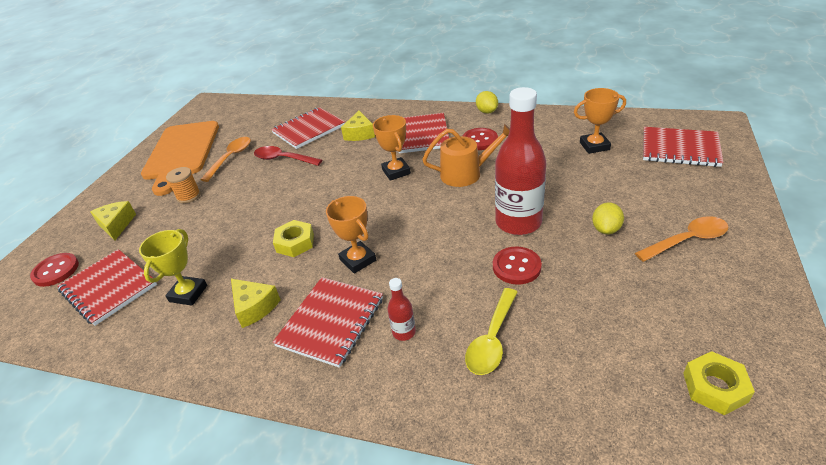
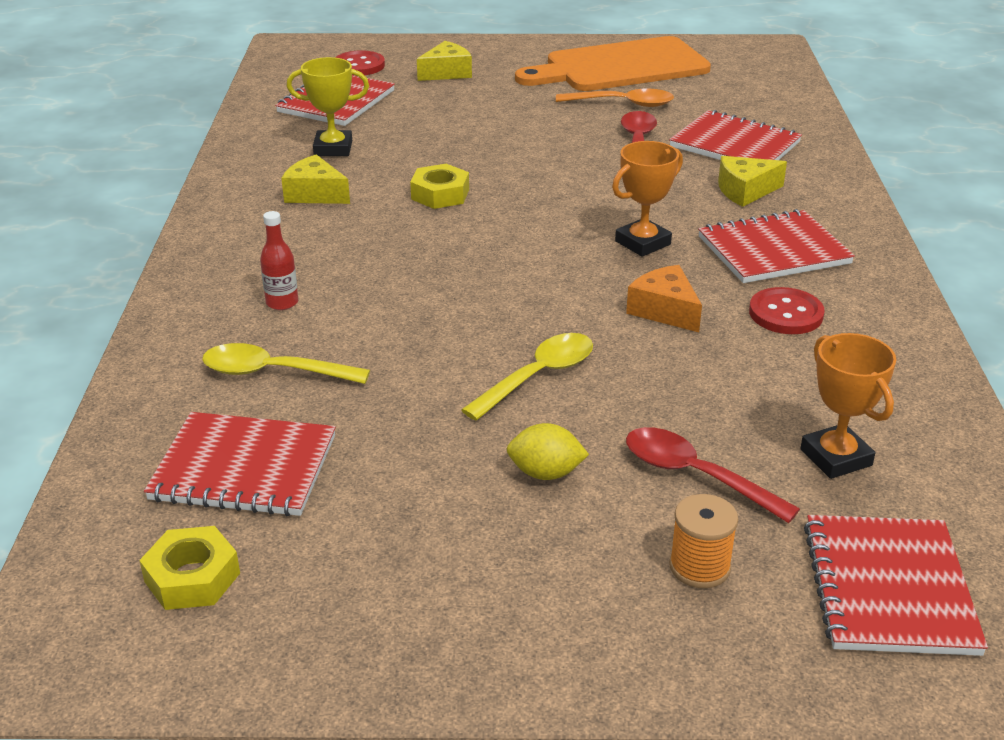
camera: 70 degrees right, 5 degrees down
(188, 196) = (520, 99): orange spool -> orange spool (699, 567)
(254, 307) = (315, 194): yellow cheese -> yellow cheese turned 90 degrees clockwise
(331, 322) = (295, 249): red notebook -> red notebook (244, 468)
(358, 260) = (414, 247): orange trophy -> none
(466, 173) = (665, 310): orange watering can -> orange cheese
(487, 111) = (905, 311): yellow lemon -> none
(516, 267) = (425, 382): red button -> none
(518, 222) = (538, 376): red bottle -> yellow spoon
(607, 184) = (695, 475): none -> red spoon
(687, 240) = (538, 575): orange spoon -> none

